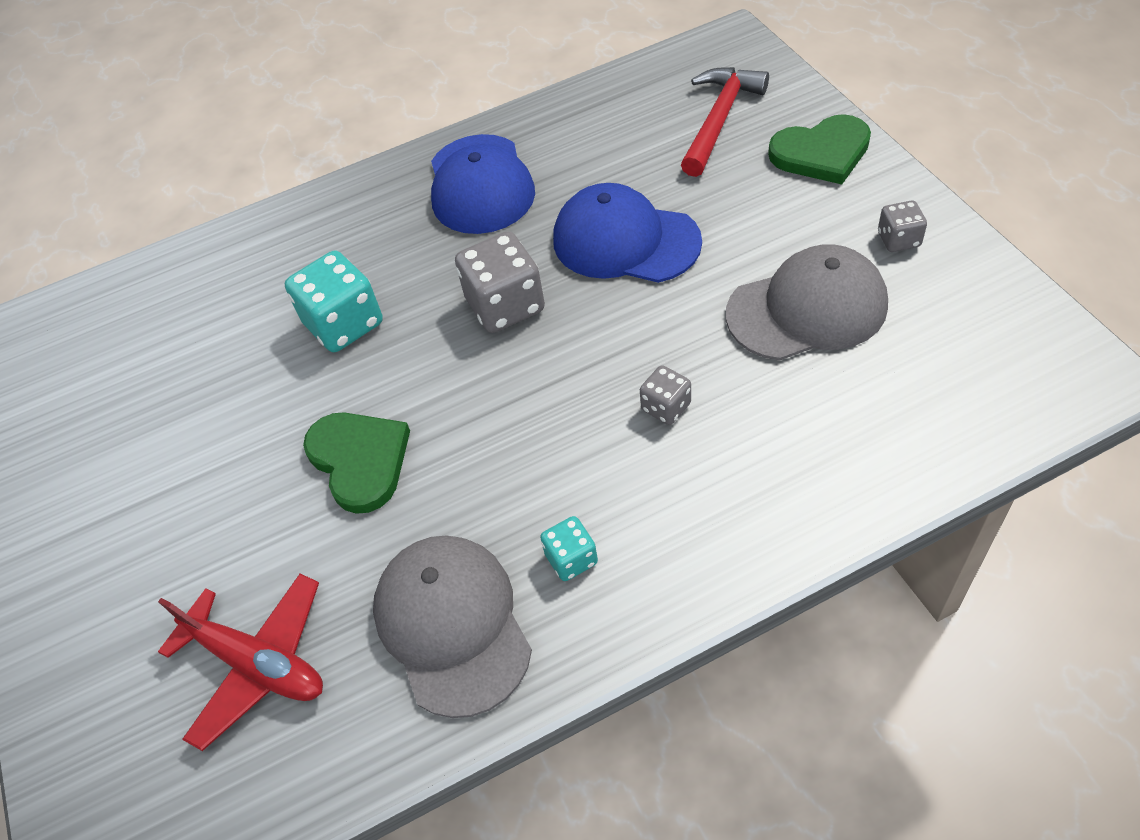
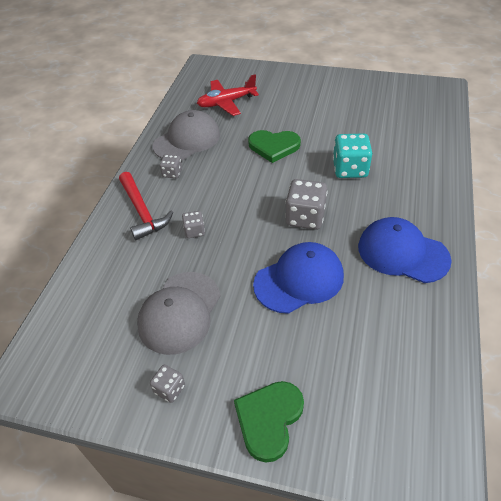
camera: 125 degrees right, 5 degrees down
(452, 624) = (187, 140): grey cap -> grey cap turned 60 degrees counterclockwise
(571, 559) = (172, 173): turquoise dice -> grey dice
(719, 119) = (354, 394): red hammer -> red hammer (142, 211)

